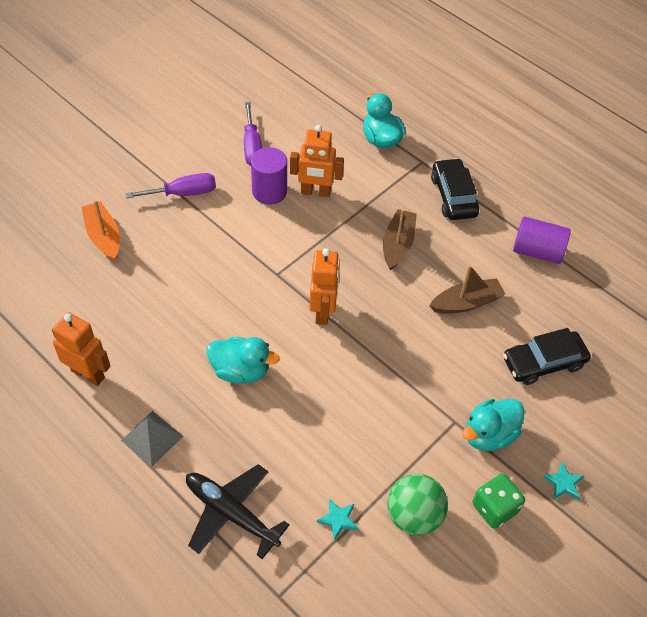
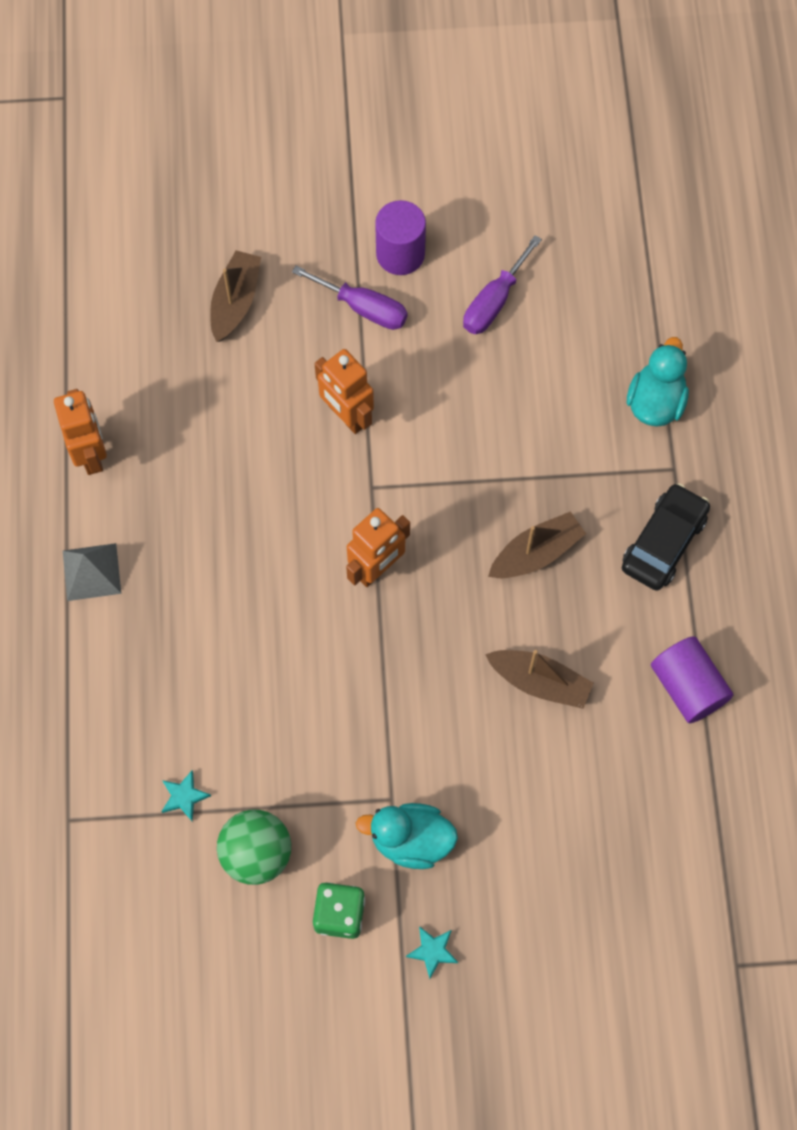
camera: 45 degrees right, 15 degrees up
(103, 236) = (235, 301): orange boat -> brown boat
(232, 513) = (96, 708): black plane -> none
(241, 370) = (235, 568): turquoise duck -> none
(269, 191) = (458, 376): purple cylinder -> purple cylinder (400, 254)
(315, 192) = (509, 416): orange robot -> orange robot (346, 416)
(543, 362) = (551, 816): black car -> none

